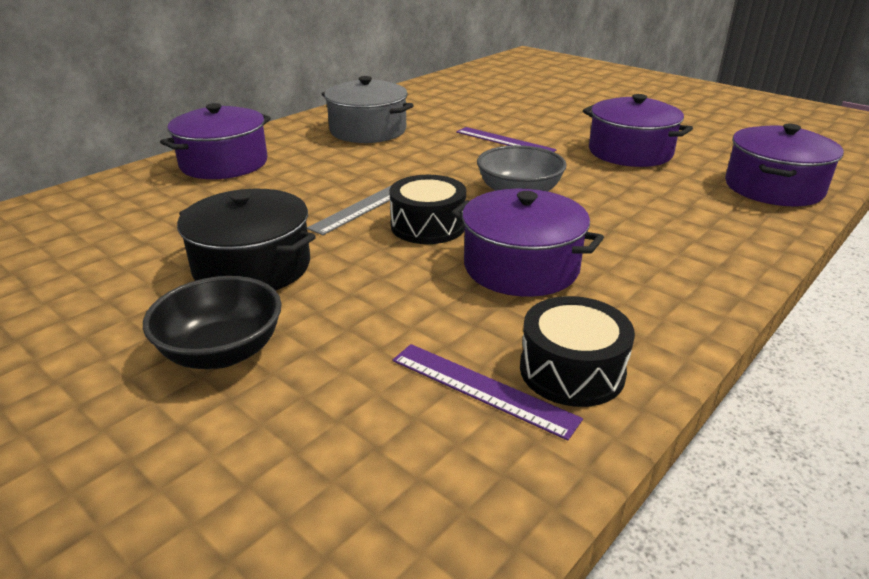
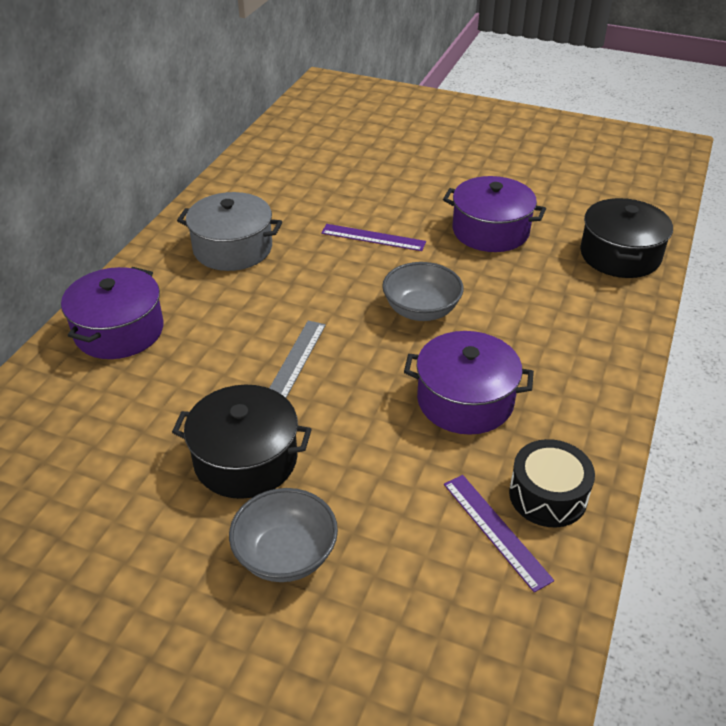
camera: 20 degrees left, 10 degrees up
(222, 352) = (286, 555): black bowl -> grey bowl
(428, 226) = (365, 371): black drum -> none
(482, 389) = (495, 530): purple ruler -> purple ruler turned 45 degrees clockwise
(773, 188) = (620, 255): purple pot -> black pot

